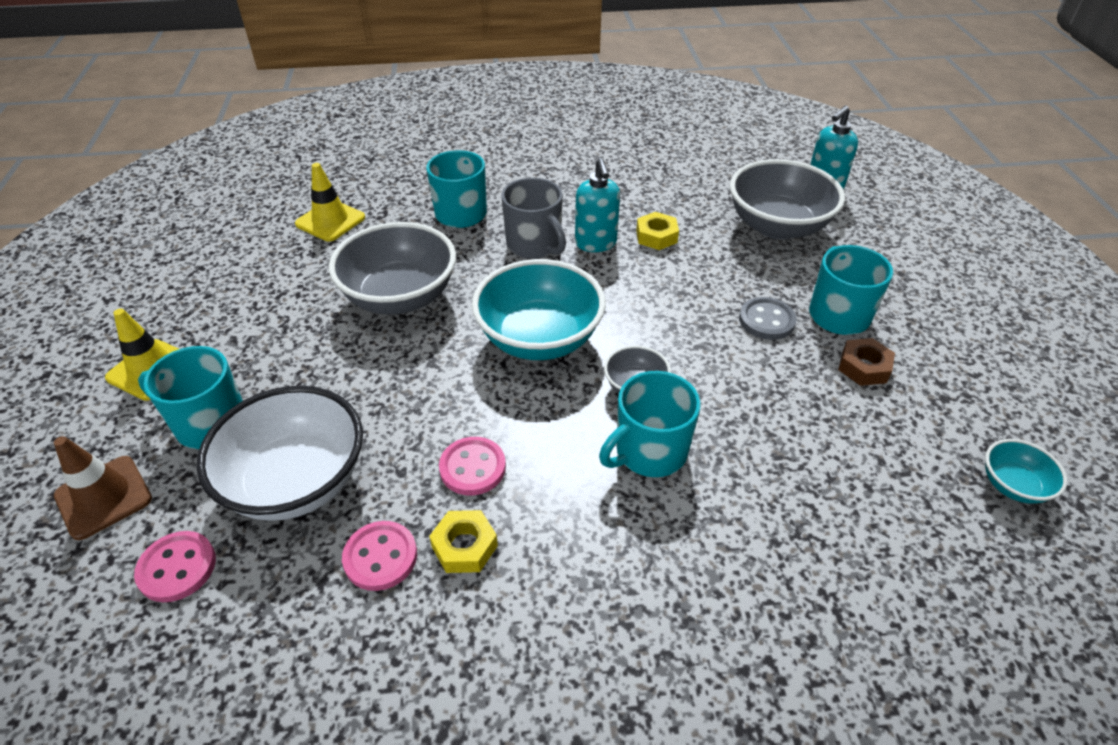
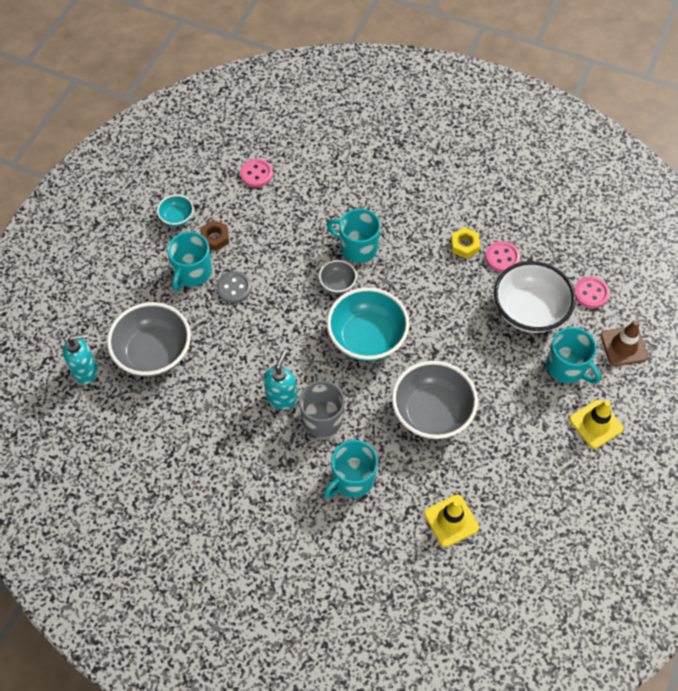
camera: 150 degrees left, 15 degrees up
(472, 468) = (443, 279): pink button -> pink button (256, 174)
(649, 452) = (357, 247): turquoise mug -> turquoise mug turned 150 degrees counterclockwise
(656, 236) = (238, 385): yellow nut -> none
(1013, 485) = (217, 161): turquoise bowl -> turquoise bowl (177, 218)

